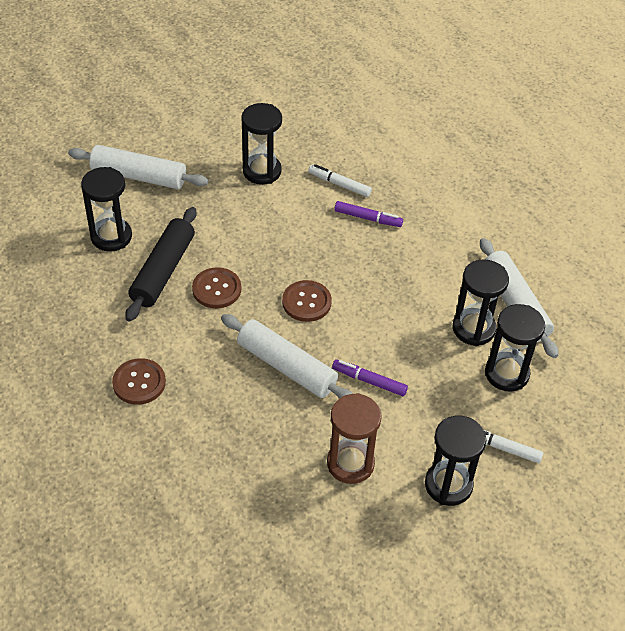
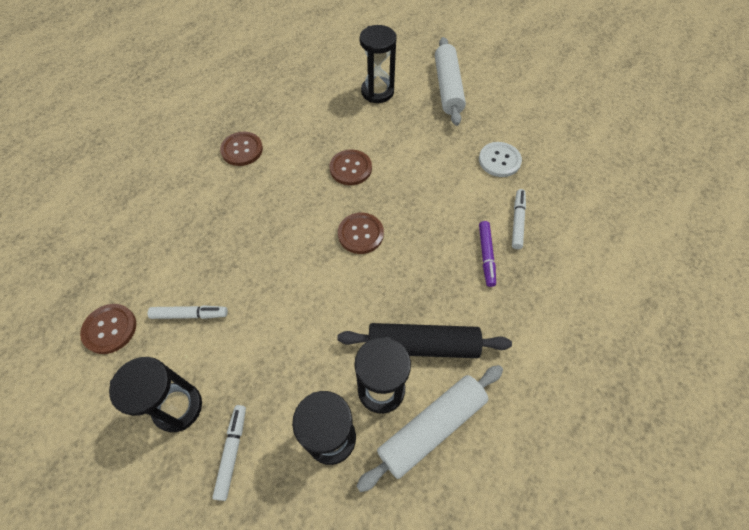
camera: 75 degrees right, 10 degrees up
(163, 271) = (356, 130): black rolling pin -> black rolling pin (422, 345)
(262, 171) = (499, 160): black hourglass -> white button
(286, 366) = (284, 238): white rolling pin -> none
(343, 539) = (110, 329): none -> brown button
(350, 463) = (190, 314): brown hourglass -> white marker
(369, 381) = (285, 307): purple marker -> none

